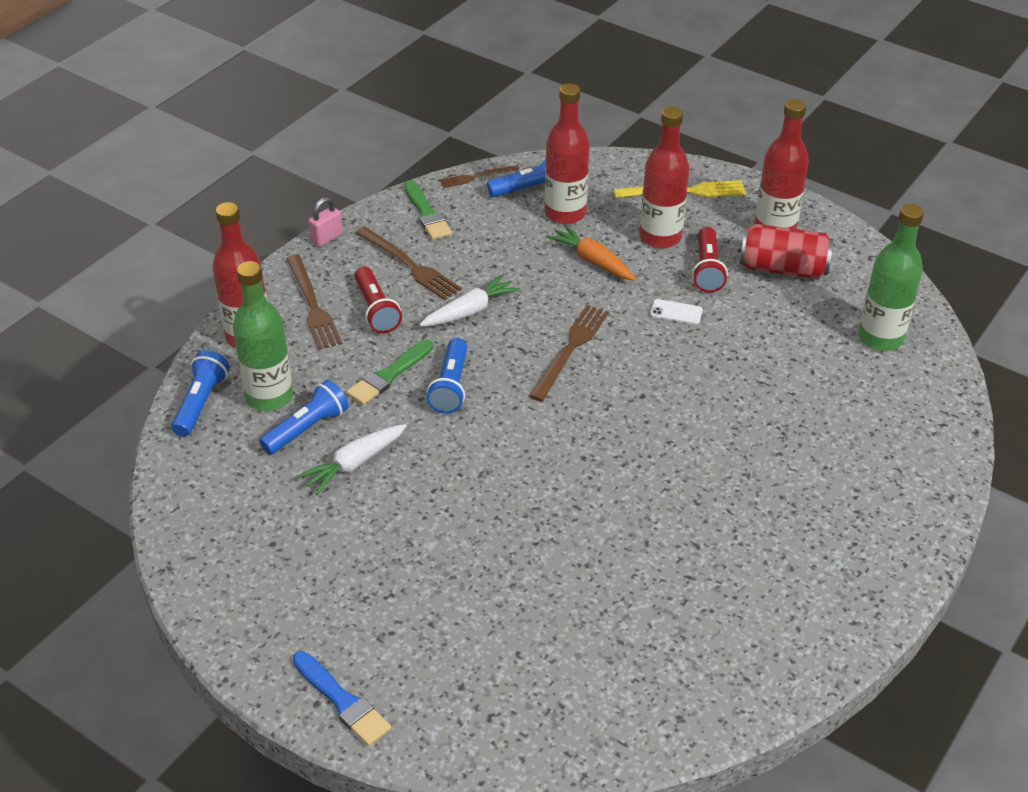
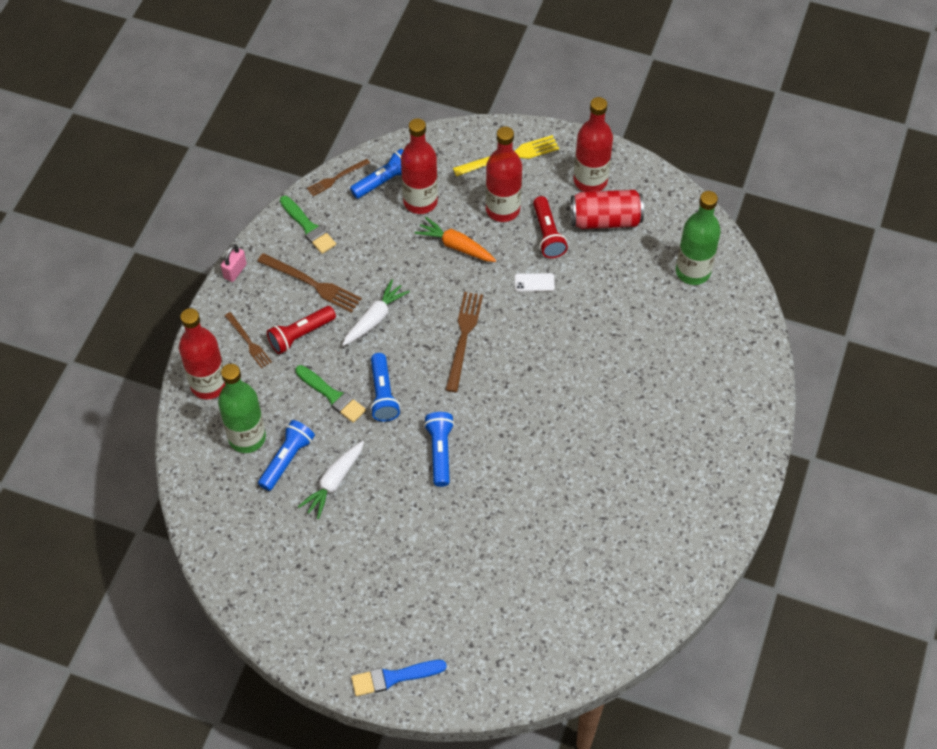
camera: 15 degrees left, 15 degrees up
(201, 403) = (196, 456): blue flashlight -> blue flashlight (440, 452)
(313, 305) = (248, 342): brown fork -> brown fork, size x0.63
(342, 701) = (394, 677): blue brush -> blue brush turned 135 degrees clockwise
(376, 310) = (300, 335): red flashlight -> red flashlight turned 90 degrees clockwise
(388, 375) = (332, 395): green brush -> green brush turned 75 degrees counterclockwise

